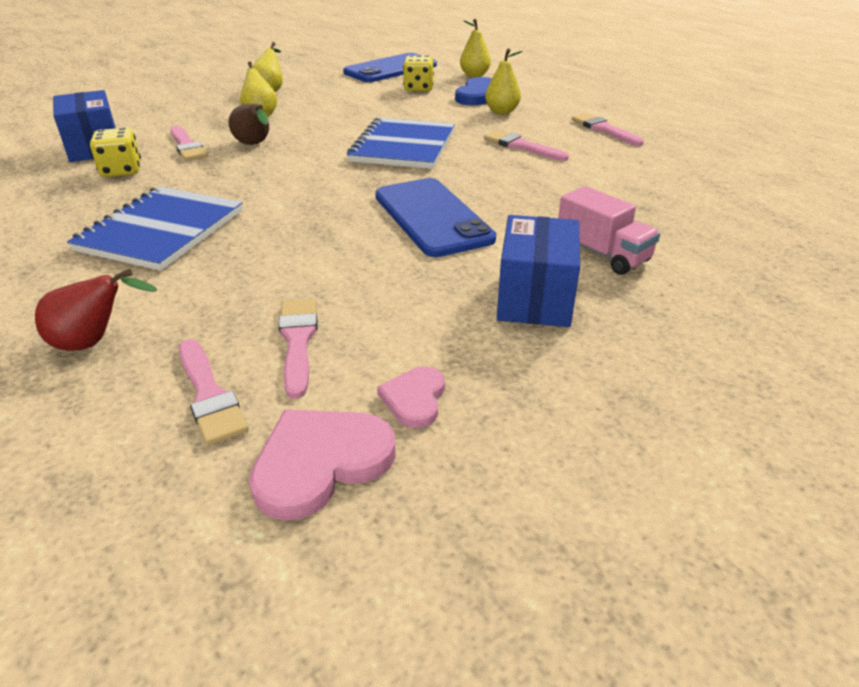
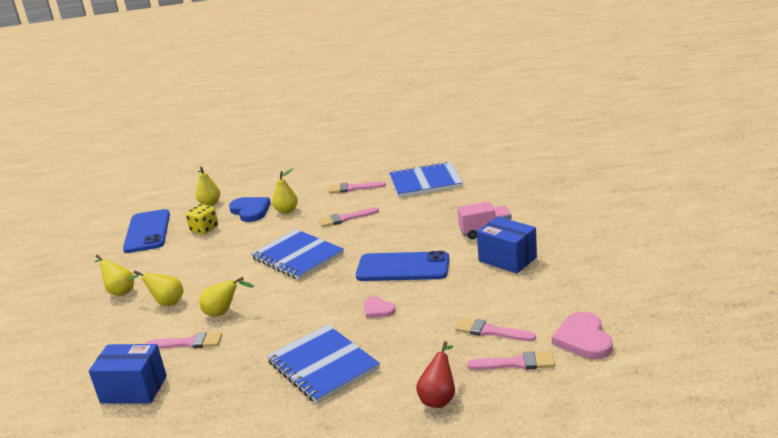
camera: 55 degrees left, 10 degrees down
(121, 171) = (200, 377): yellow dice -> none
(254, 145) = (224, 312): brown pear -> yellow pear
(414, 399) = (558, 308): pink heart -> pink heart (378, 309)
(689, 168) = (425, 182): none -> blue notebook

